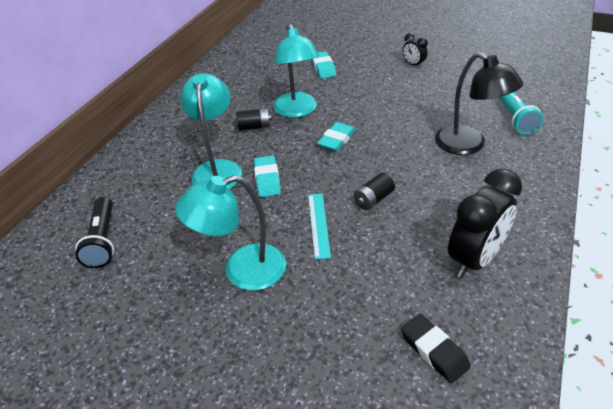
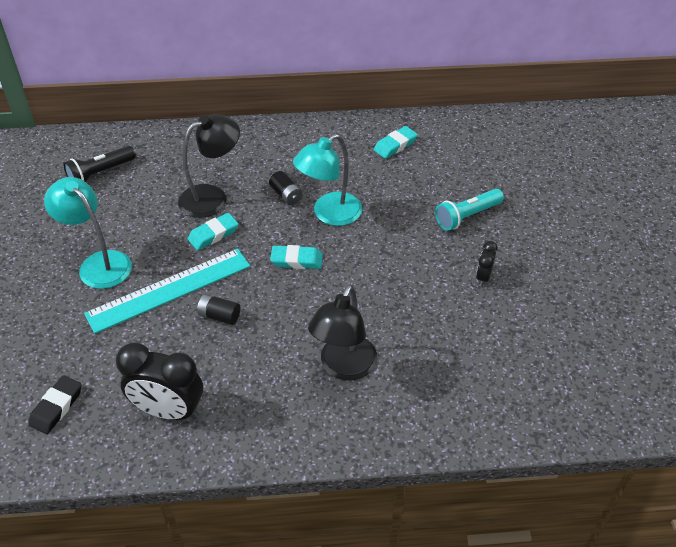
camera: 60 degrees right, 5 degrees up
(217, 169) = (212, 197): turquoise lamp -> black lamp
(319, 224) = (169, 290): turquoise ruler -> turquoise ruler, size x1.99
(323, 68) = (424, 204): turquoise eraser -> turquoise eraser (395, 145)
(514, 117) = (423, 398): turquoise flashlight -> turquoise flashlight (467, 216)

